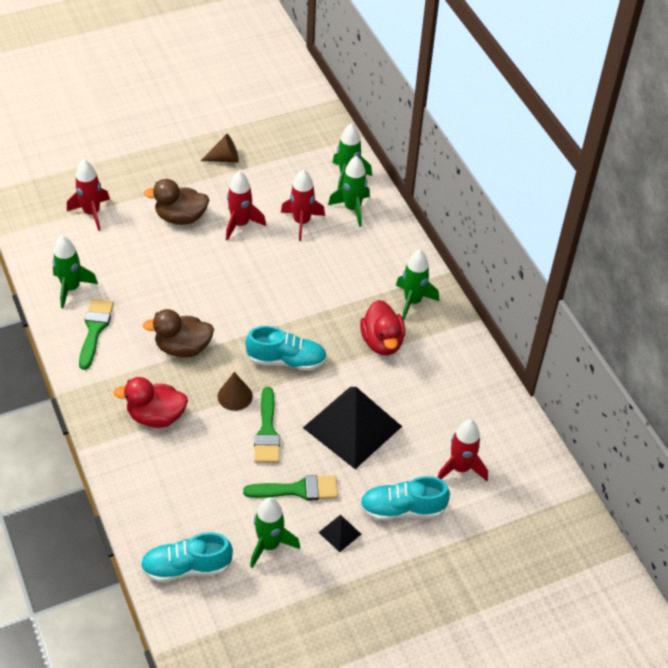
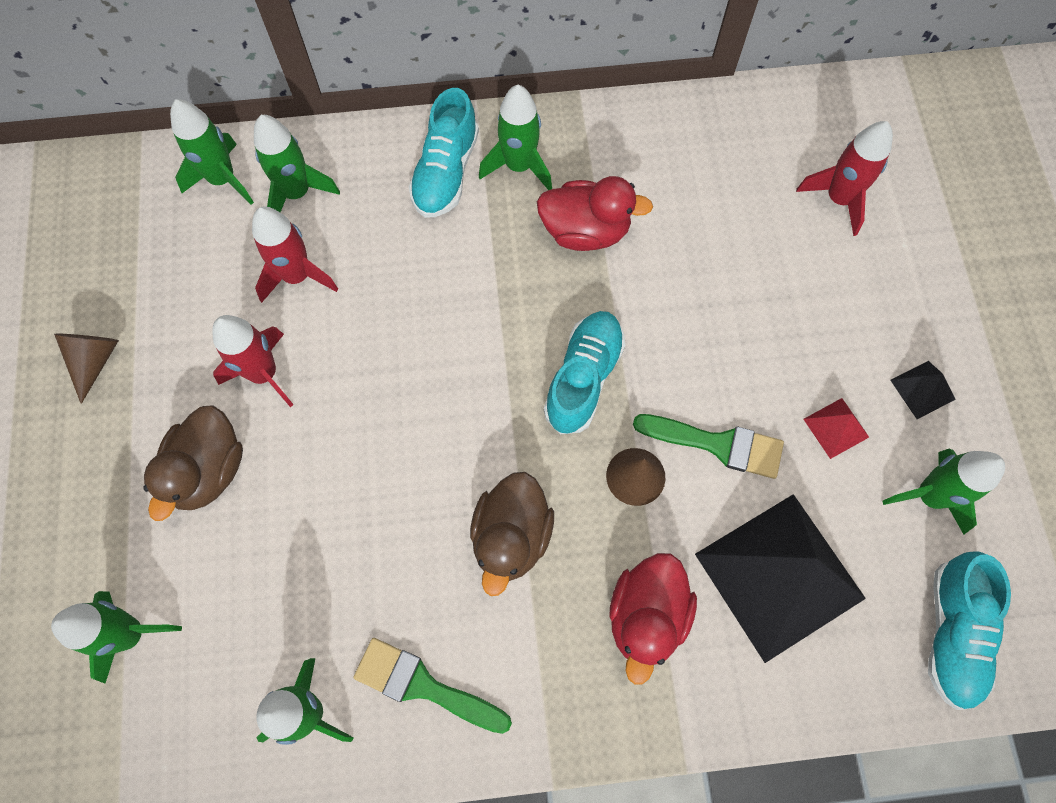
camera: 70 degrees left, 20 degrees up
(91, 213) = (131, 634): red rocket -> green rocket
(298, 489) = (836, 428): green brush -> red pyramid
(352, 426) = (735, 318): black pyramid -> black pyramid (779, 576)
(402, 509) = (894, 294): turquoise shoe -> turquoise shoe (446, 172)

